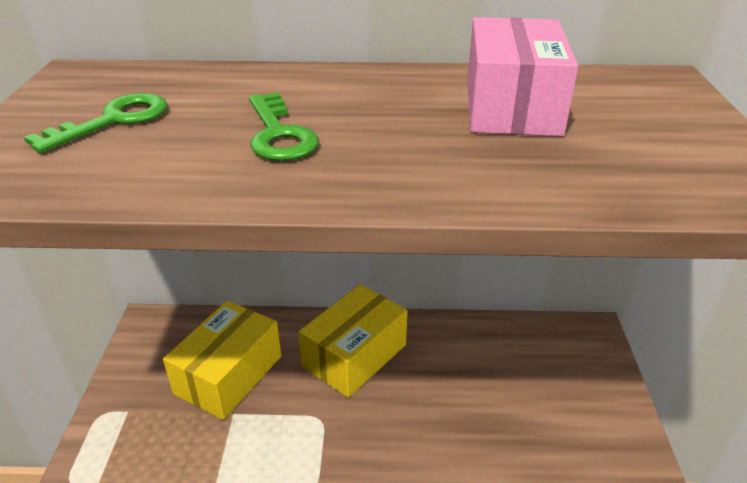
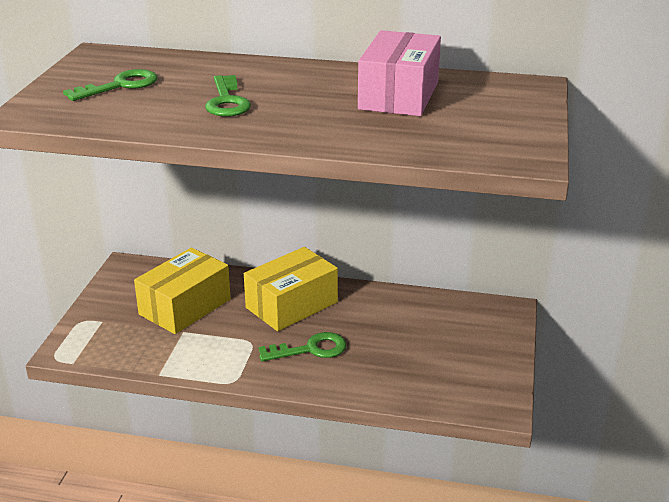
camera: 10 degrees right, 5 degrees down
(394, 421) = (310, 349): none -> green key

